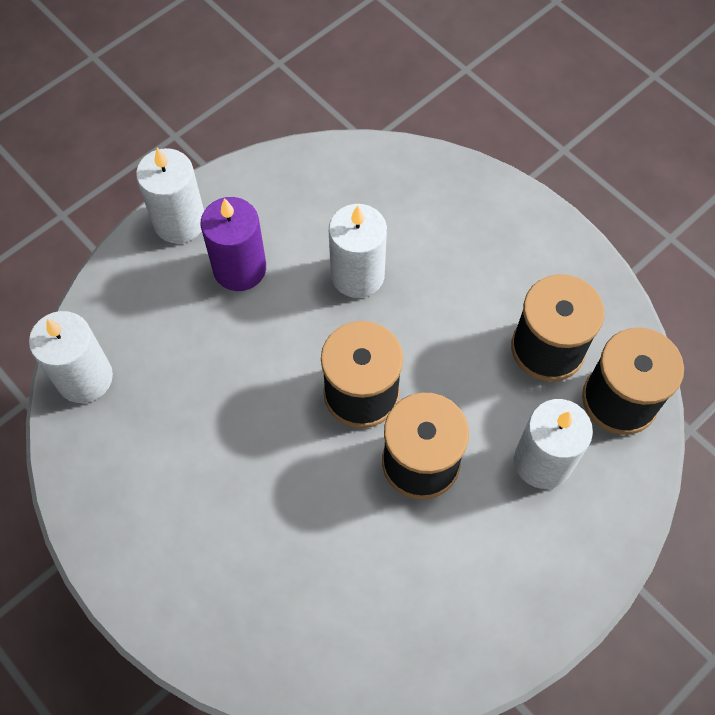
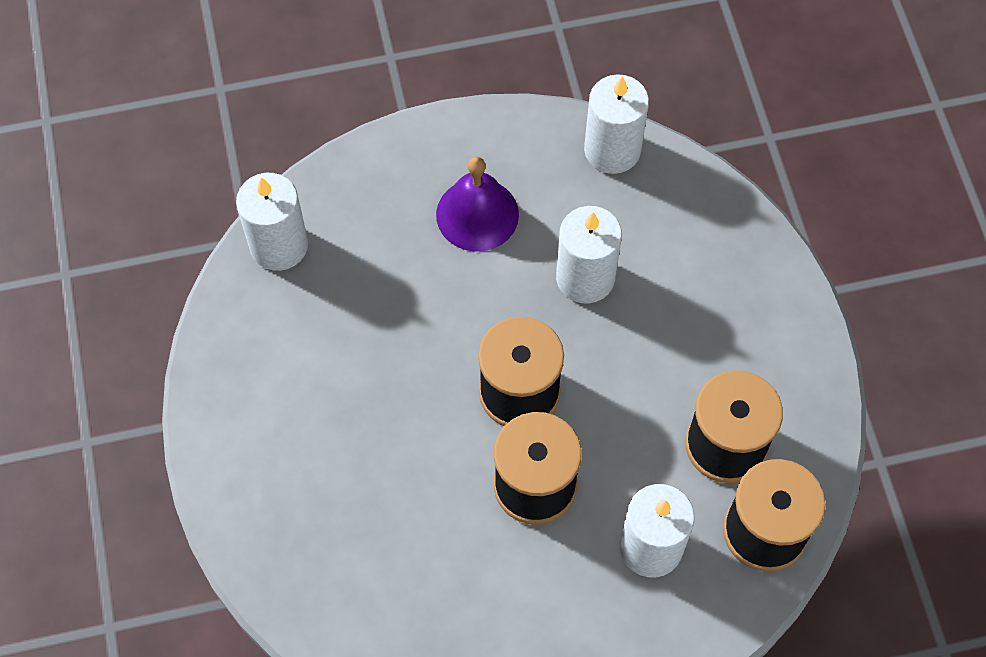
camera: 30 degrees right, 0 degrees up
(179, 222) = (448, 140): white candle -> white candle (612, 150)
(239, 268) = (477, 214): purple candle -> purple bell

